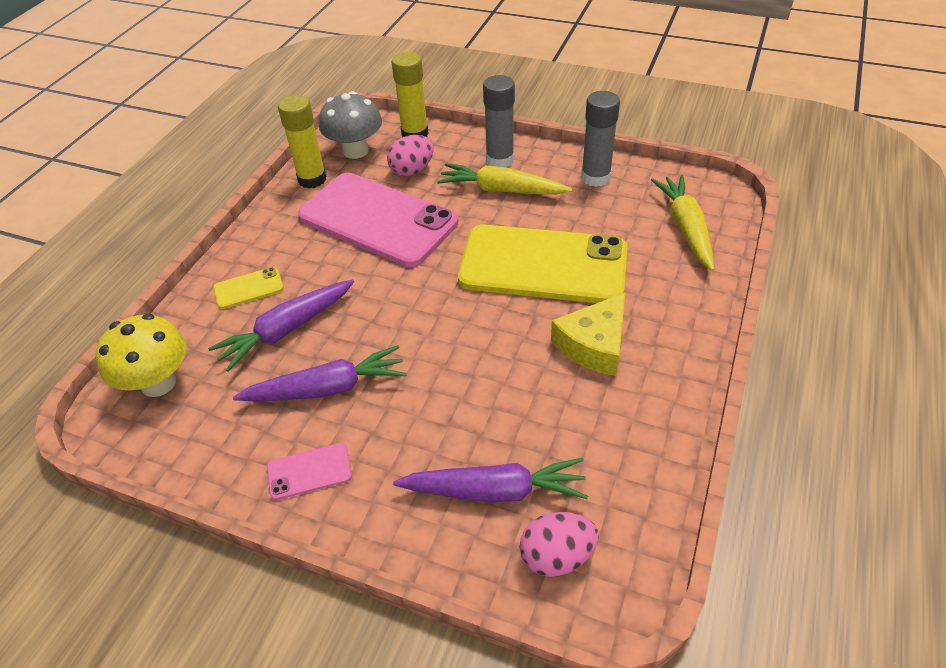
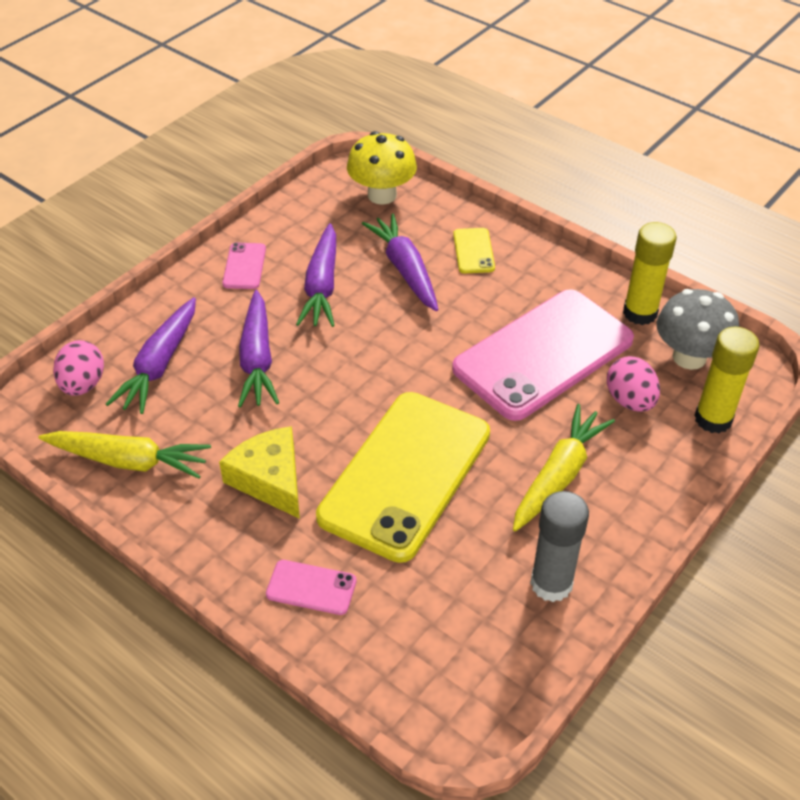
camera: 105 degrees right, 0 degrees up
(453, 405) = (257, 358): none -> purple carrot
(500, 160) = (626, 491): grey glue stick -> none
(678, 286) = (311, 587): none -> pink phone
(685, 228) = (407, 642): yellow carrot -> yellow carrot (128, 461)

